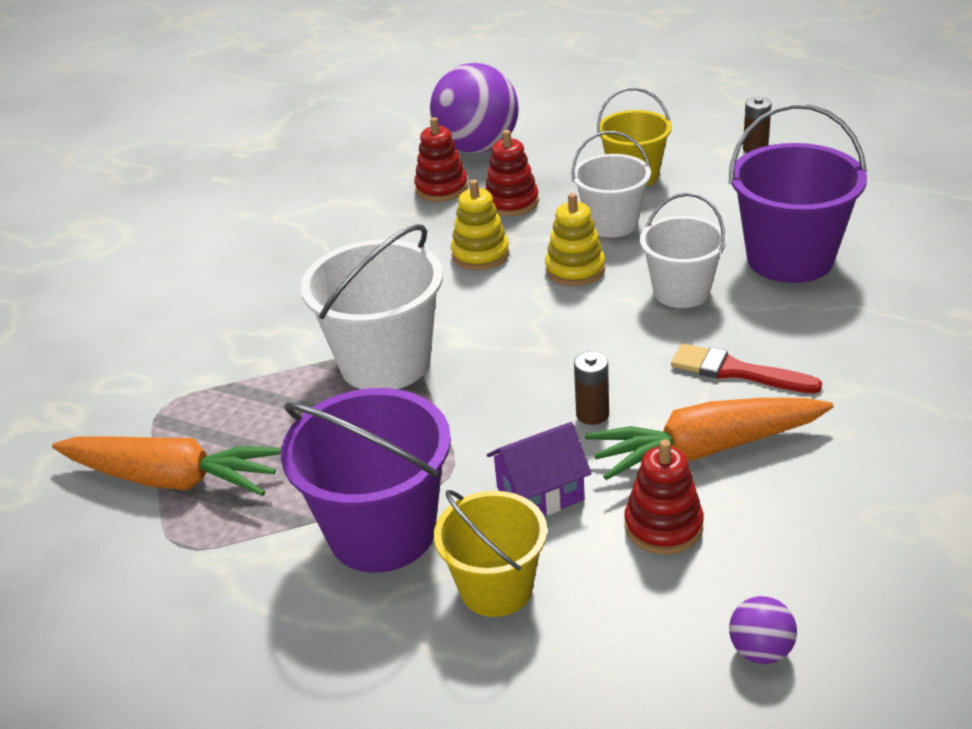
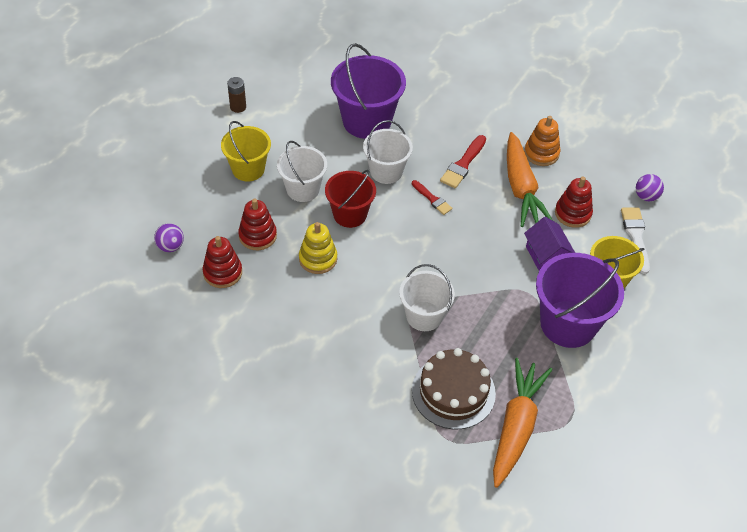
camera: 90 degrees left, 15 degrees up
(243, 406) = (453, 392): none -> brown cake
(385, 362) = (424, 316): white bucket -> white bucket, size x0.64
(477, 148) = (170, 246): purple ball -> purple ball, size x0.44
(575, 269) = (350, 214): yellow stacking toy -> red bucket
(592, 414) = (488, 227): brown battery -> none
(629, 632) = (635, 236): none -> white brush
(637, 345) = (432, 199): none -> red brush
(817, 471) = (541, 153): none -> orange stacking toy

